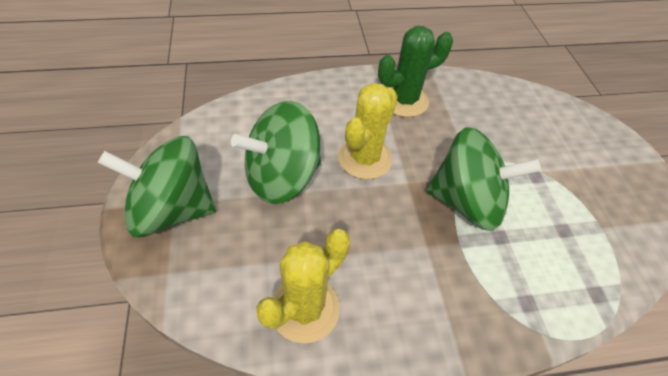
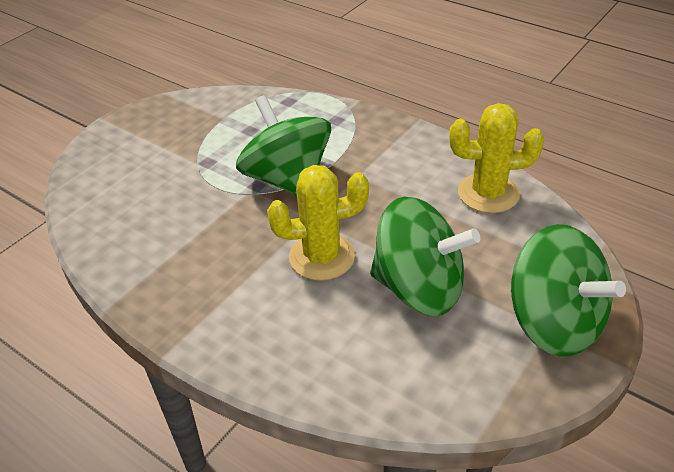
camera: 130 degrees left, 10 degrees down
(404, 100) = (202, 285): green cactus -> none

